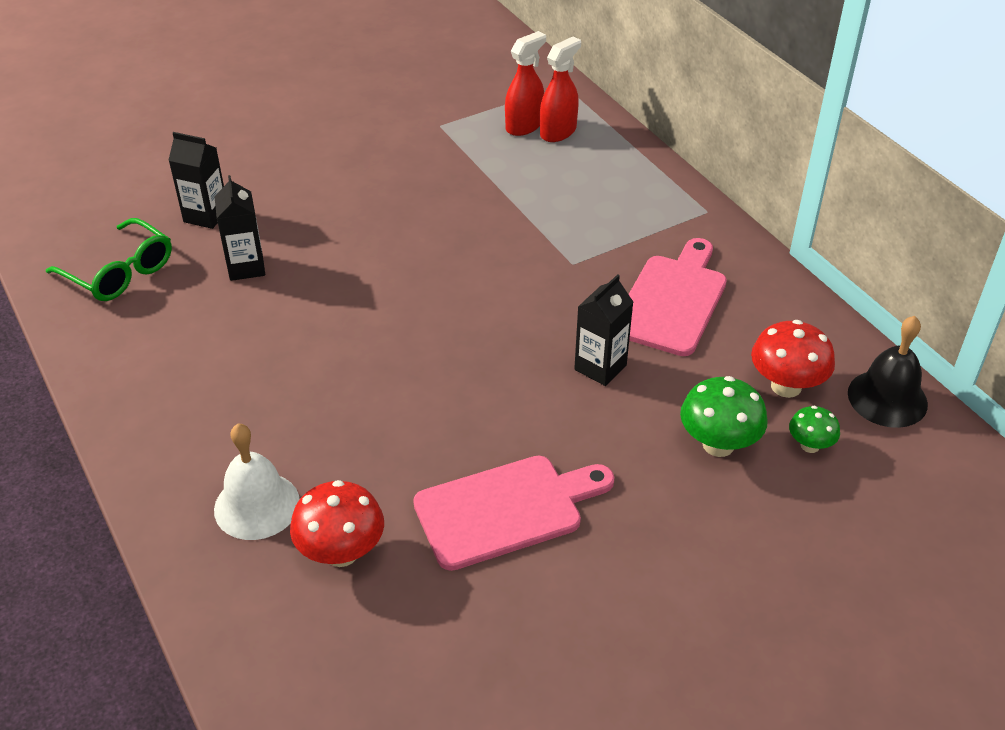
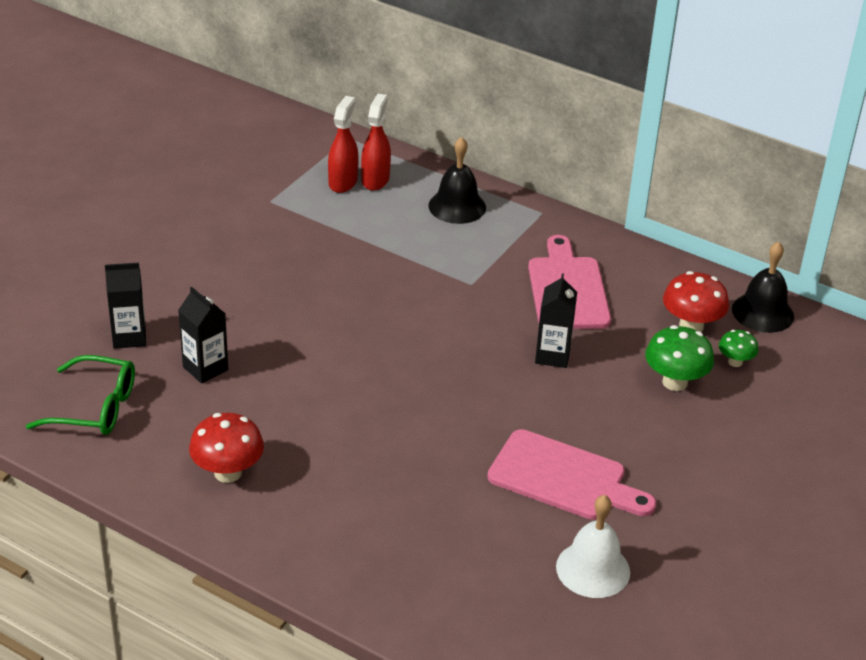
camera: 30 degrees left, 5 degrees down
(257, 505) = (378, 542): white bell -> white bell (593, 569)
(341, 552) = (470, 550): red mushroom -> red mushroom (228, 472)
(506, 509) = (564, 478): pink cutting board -> pink cutting board turned 75 degrees clockwise
(620, 180) = (457, 206): none -> black bell

